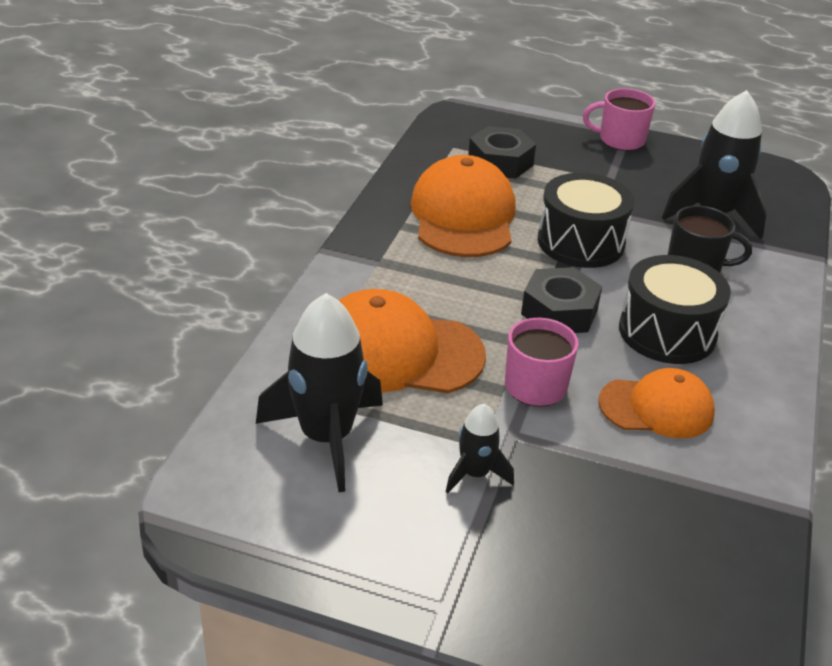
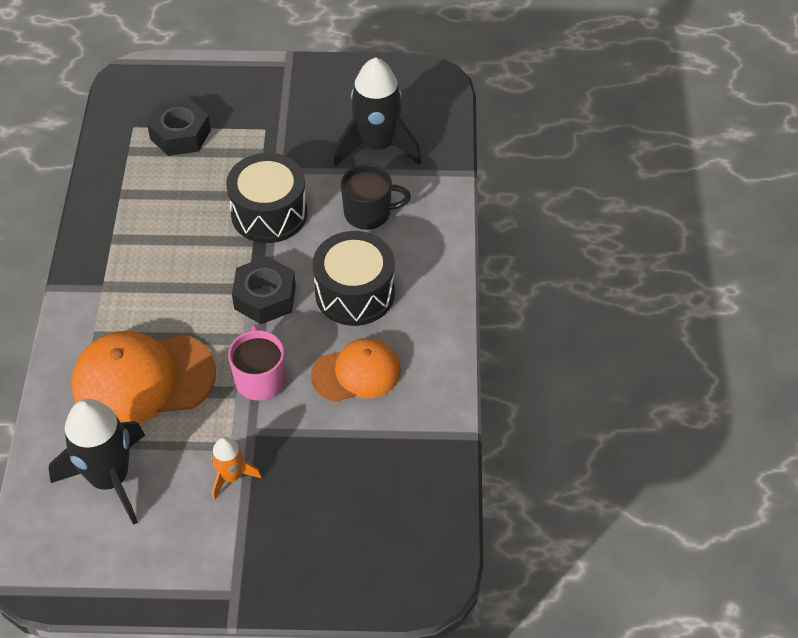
camera: 15 degrees left, 15 degrees up
(463, 216) = (162, 211): orange cap -> none
(475, 474) = (231, 476): black rocket -> orange rocket
(620, 140) = (283, 74): pink mug -> none

